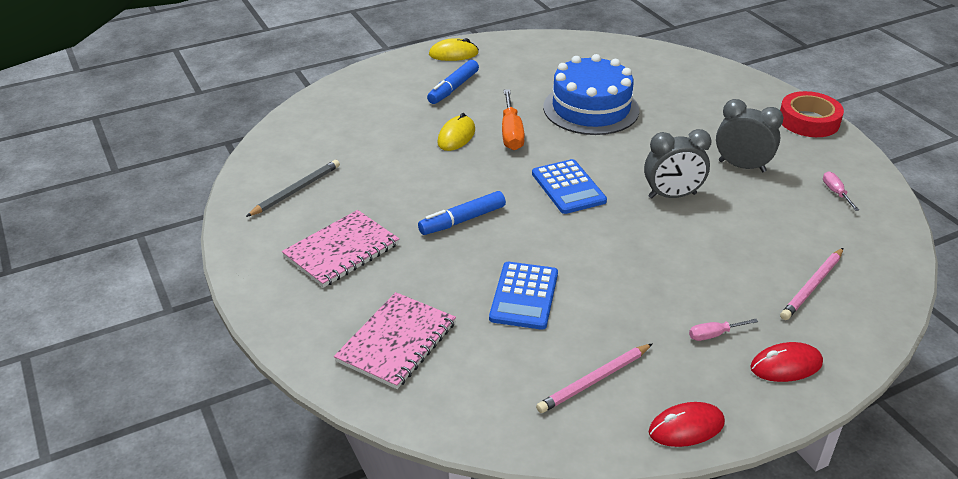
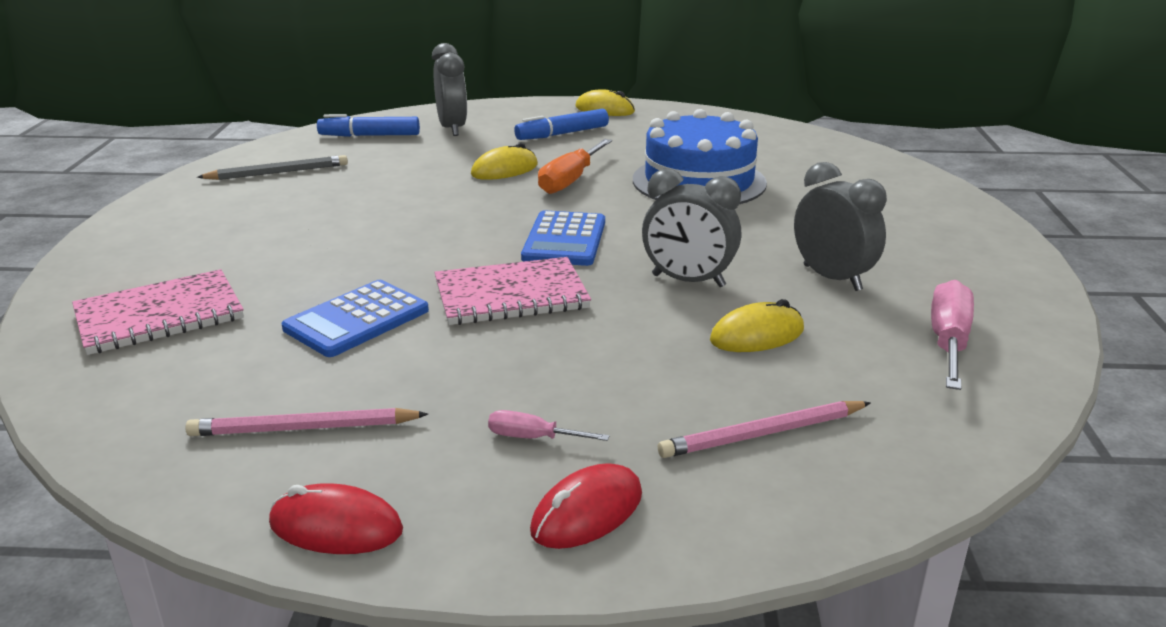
camera: 30 degrees right, 10 degrees down
(341, 250) = (239, 227): pink notebook -> pink notebook (511, 295)
(368, 105) = (452, 128): none -> grey clock
(462, 220) = (399, 236): blue marker -> blue marker (370, 135)
(746, 222) = (757, 335): none -> yellow mouse
(786, 365) = (587, 512): red mouse -> red mouse turned 60 degrees counterclockwise
(809, 121) = (1004, 258): red tape -> none
(836, 193) = (948, 342): pink screwdriver -> pink screwdriver, size x1.84

